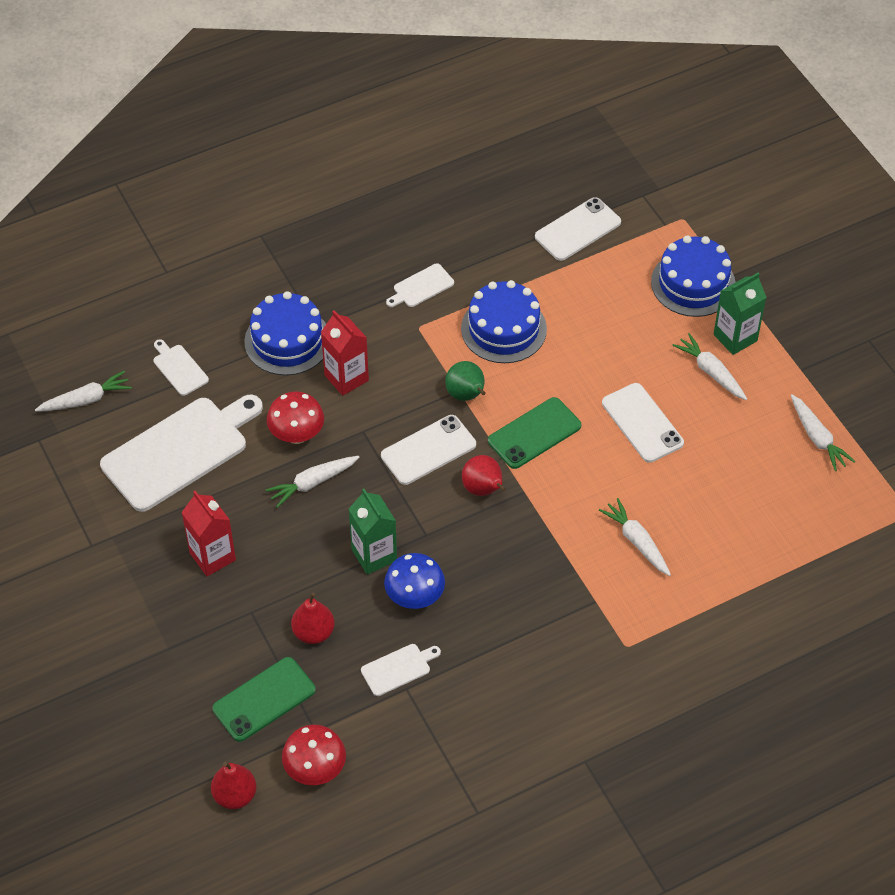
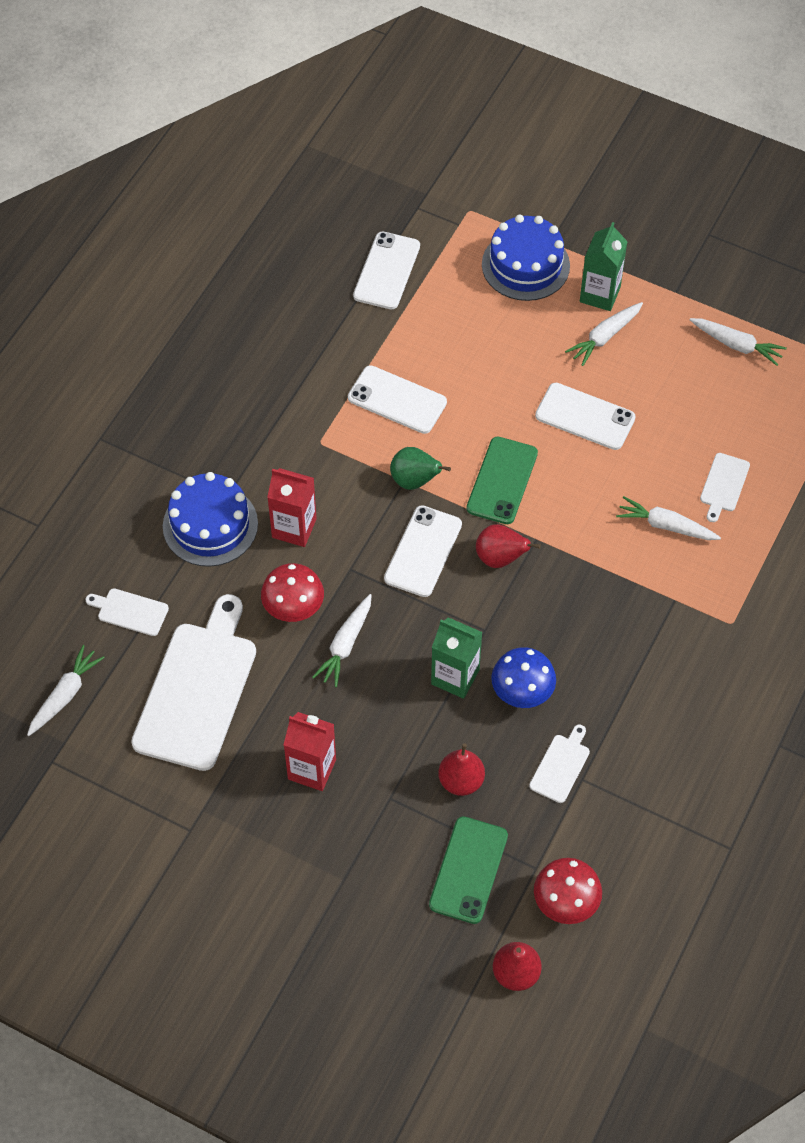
camera: 35 degrees left, 5 degrees up
(421, 287) = (291, 403): white cutting board -> white cutting board (724, 485)
(503, 329) = (397, 400): blue cake -> white phone
(711, 372) = (604, 337): white carrot -> white carrot turned 60 degrees counterclockwise

